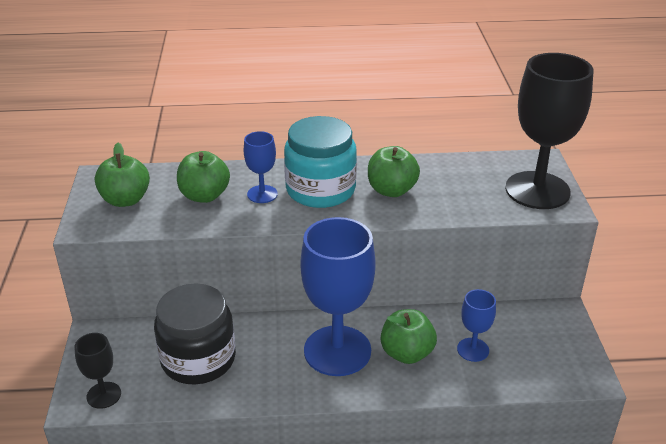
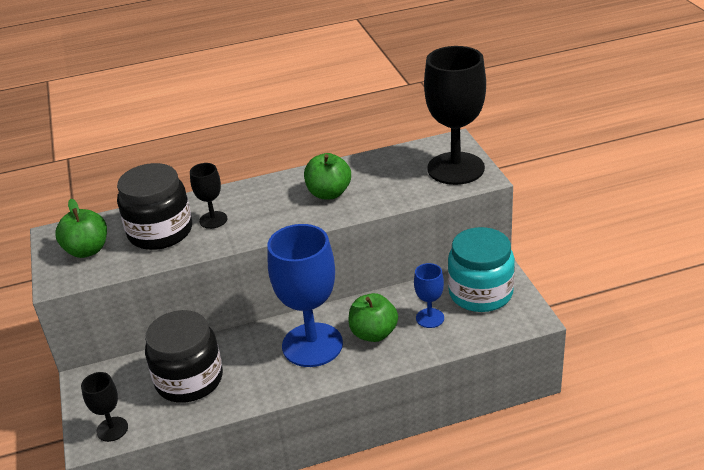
camera: 10 degrees left, 0 degrees up
(204, 196) = (160, 232): green apple -> black jar
(262, 194) = (213, 220): blue goblet -> black goblet
(320, 190) = (265, 205): turquoise jar -> turquoise jar (480, 293)

